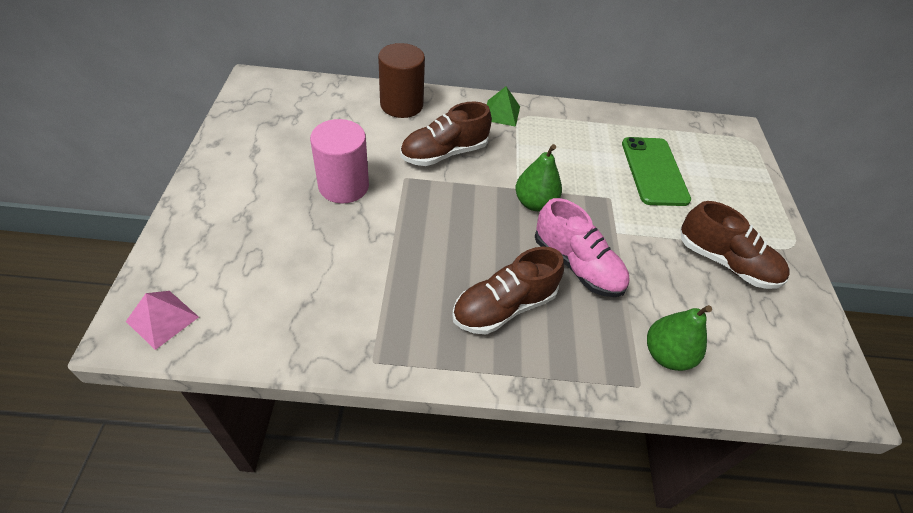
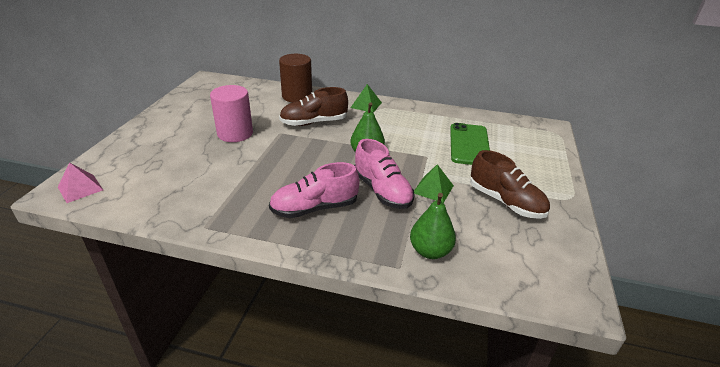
camera: 15 degrees right, 15 degrees down
(504, 307) = (314, 208): brown shoe -> pink shoe
(636, 253) = (433, 189): none -> green pyramid

